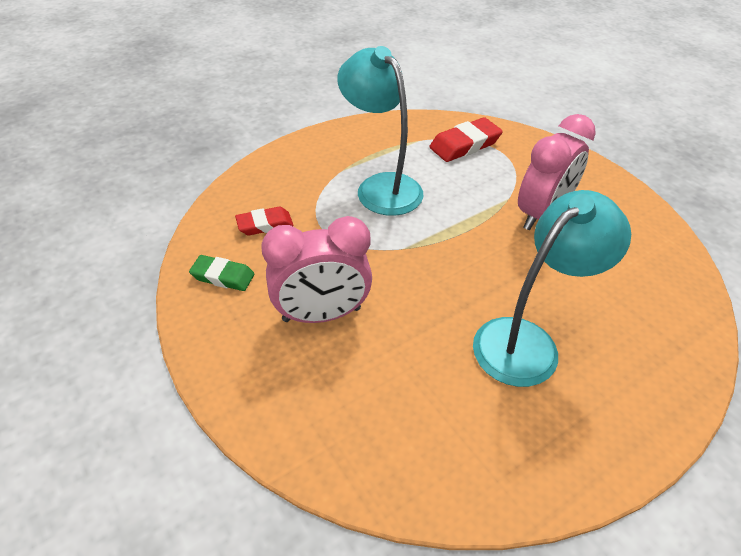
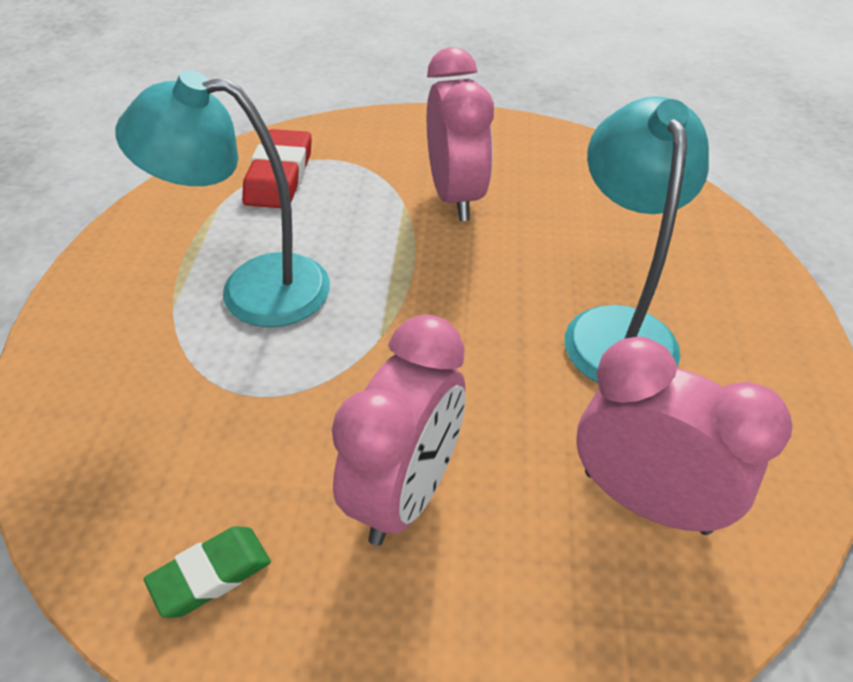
camera: 50 degrees left, 0 degrees up
(265, 224) = (168, 455): red eraser -> none
(414, 418) = (646, 501): none -> pink clock

